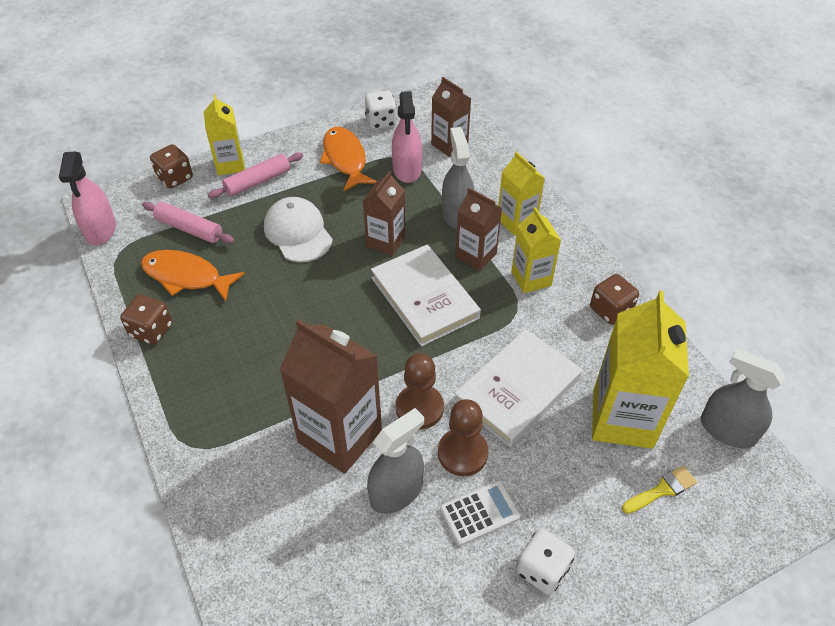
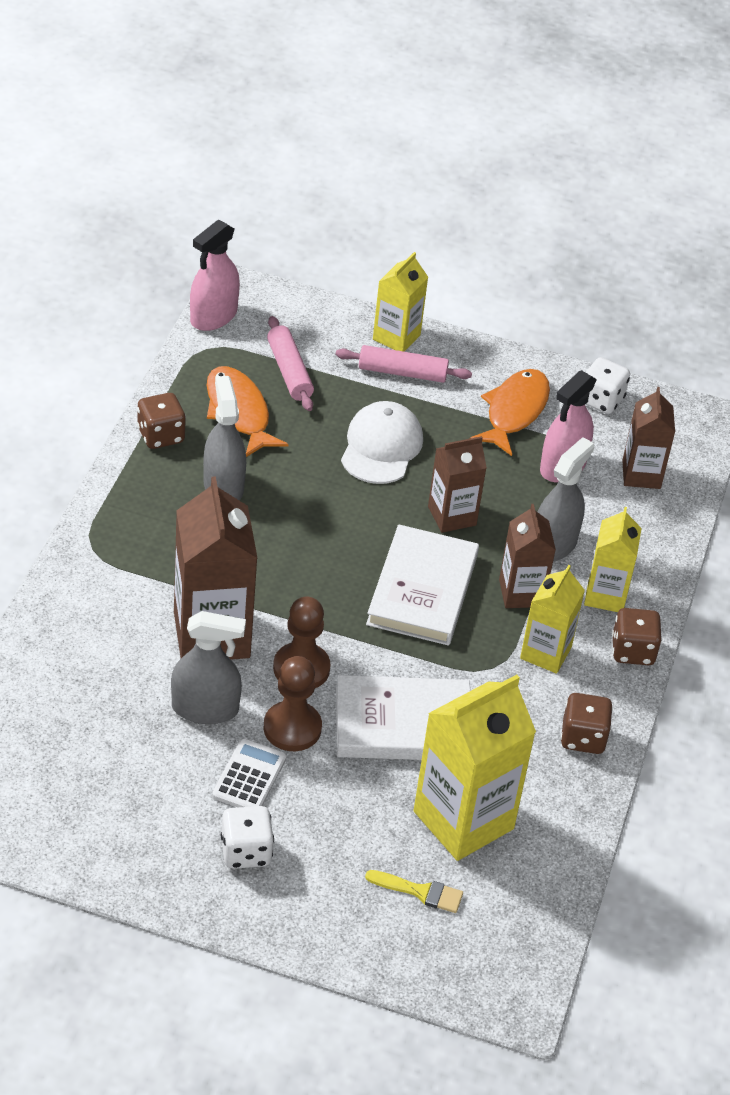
camera: 40 degrees right, 5 degrees down
(175, 178) = (331, 314): brown dice -> brown dice (632, 651)
(479, 513) = (249, 777): white calculator -> white calculator turned 90 degrees counterclockwise
(727, 430) = (545, 907): grey spray bottle -> grey spray bottle (223, 486)

